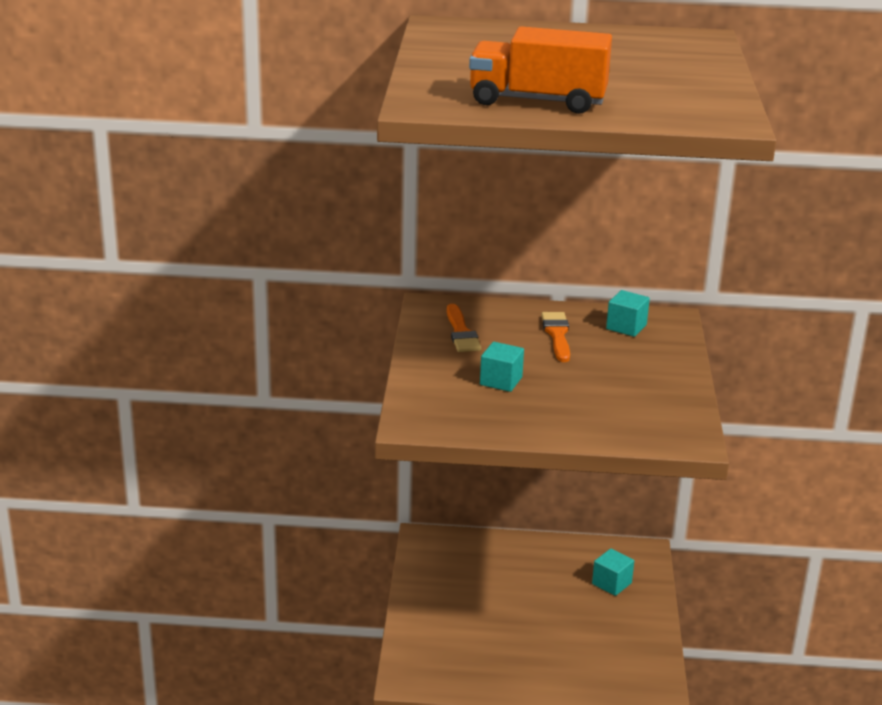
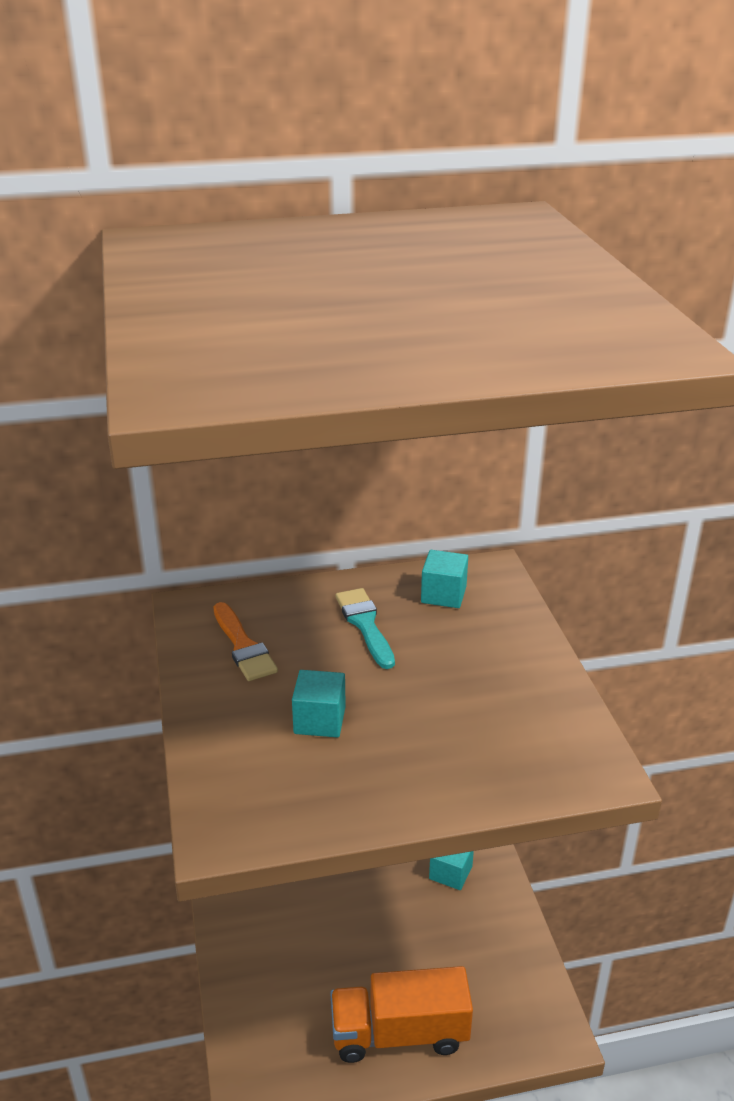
camera: 15 degrees left, 5 degrees up
(537, 101) = (360, 354): orange truck -> orange truck (399, 1033)
(557, 335) = (365, 625): orange brush -> turquoise brush

